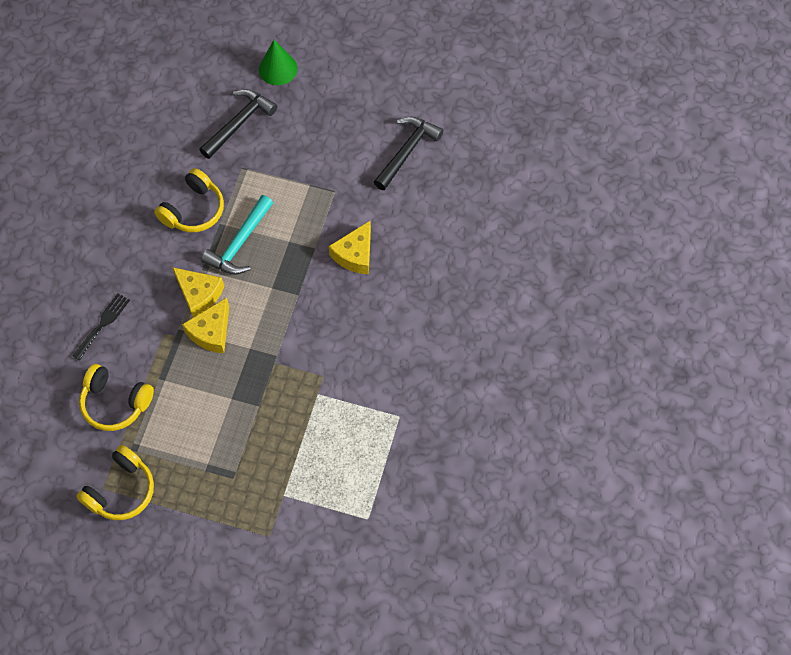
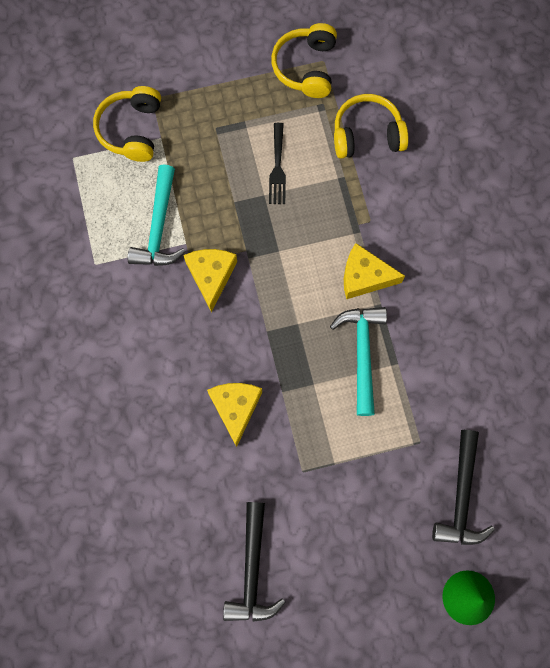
camera: 150 degrees right, 10 degrees up
(103, 324) = (434, 198): black fork -> black fork (277, 168)
(193, 210) = (435, 363): yellow headphones -> yellow headphones (132, 130)
(211, 332) = (326, 246): yellow cheese -> yellow cheese (211, 276)
(331, 418) = (159, 227): none -> turquoise hammer

